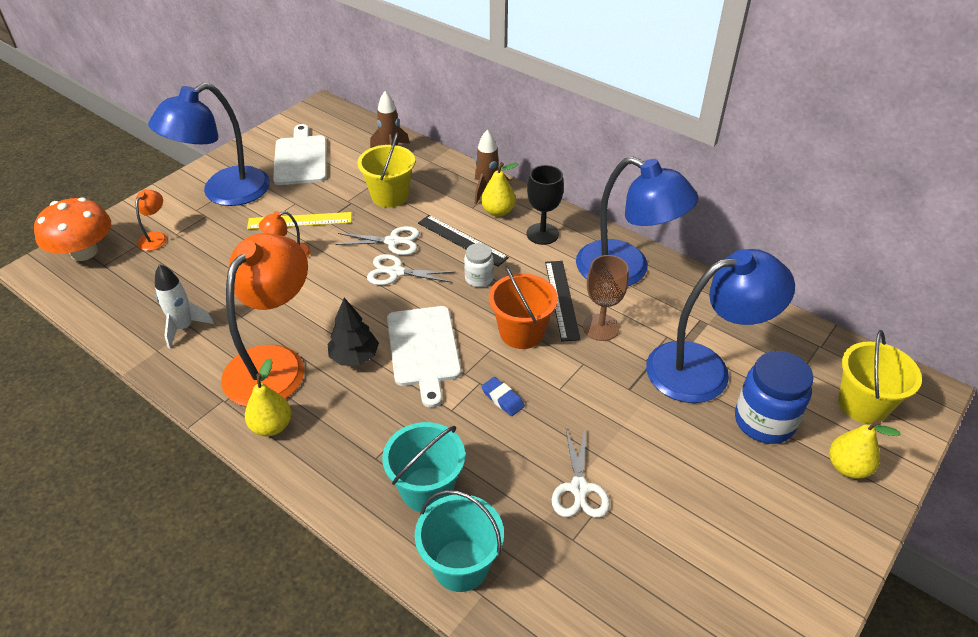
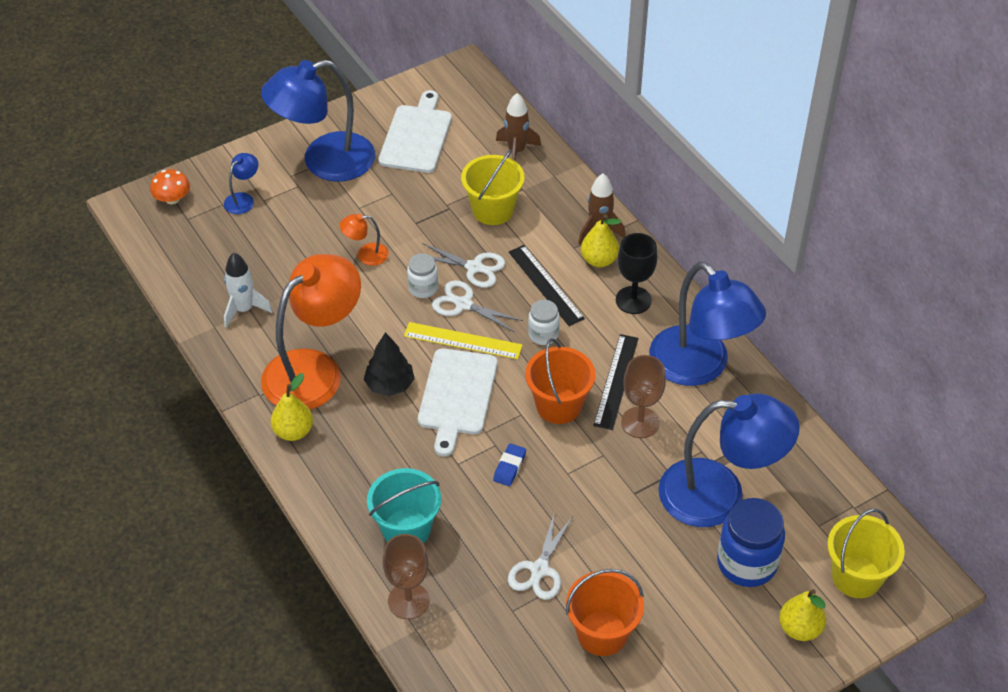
camera: 20 degrees right, 5 degrees up
(84, 252) = (172, 199): orange mushroom -> orange mushroom, size x0.55
(155, 237) = (243, 199): orange lamp -> blue lamp
(300, 220) = (389, 217): yellow ruler -> yellow ruler (463, 340)
(353, 268) = (423, 288): none -> white jar
(461, 565) = (408, 601): turquoise bucket -> brown goblet
(502, 399) = (509, 467): blue eraser -> blue eraser turned 45 degrees clockwise
(673, 533) = (602, 633): none -> orange bucket

